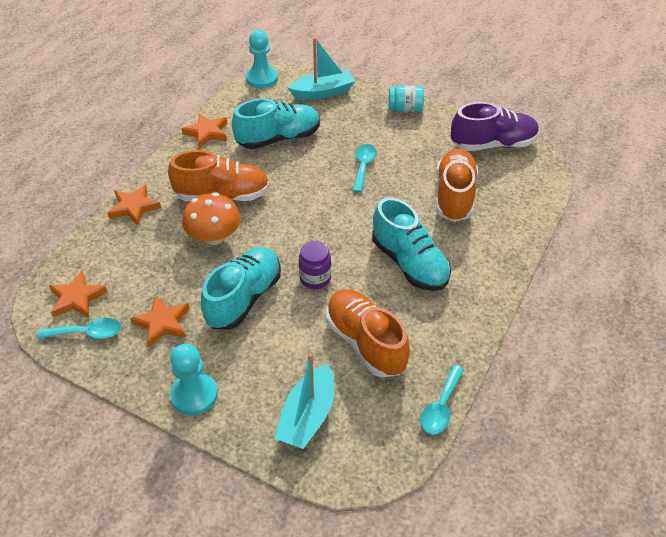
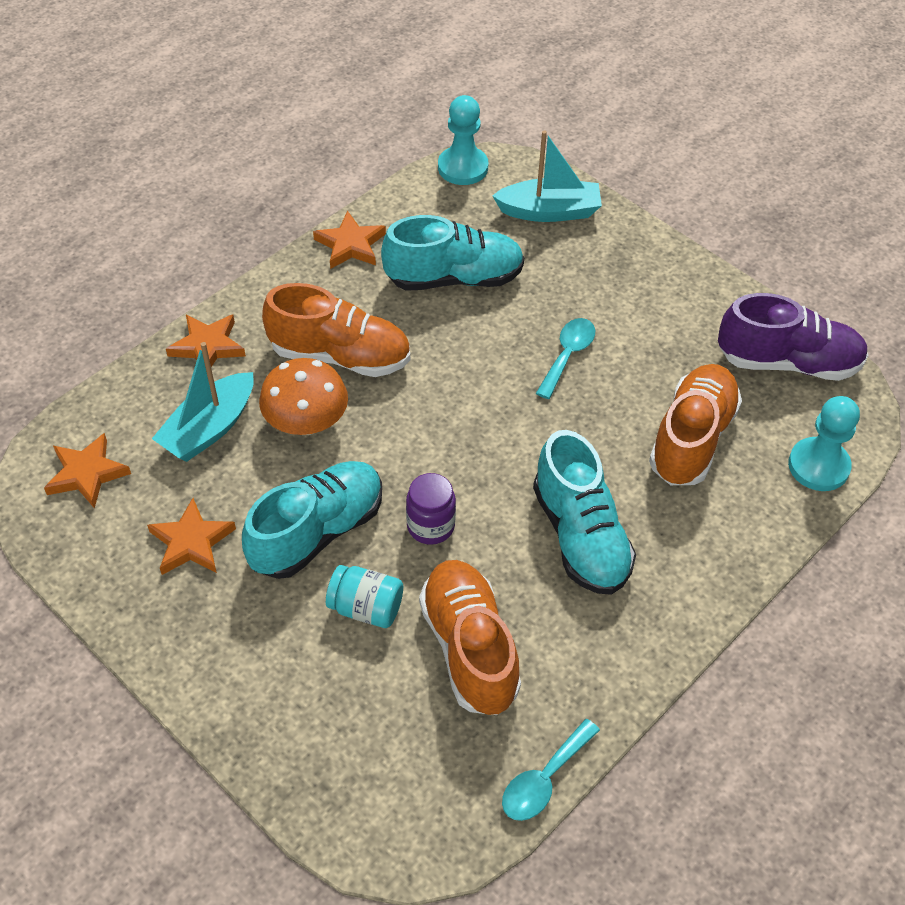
camera: 15 degrees right, 5 degrees up
(87, 333) = (86, 531): turquoise spoon -> none
(194, 395) = (201, 664): turquoise pawn -> turquoise pawn (818, 466)
(307, 416) = (347, 740): turquoise boat -> turquoise boat (209, 428)
(405, 109) = (669, 268): turquoise jar -> turquoise jar (366, 608)

